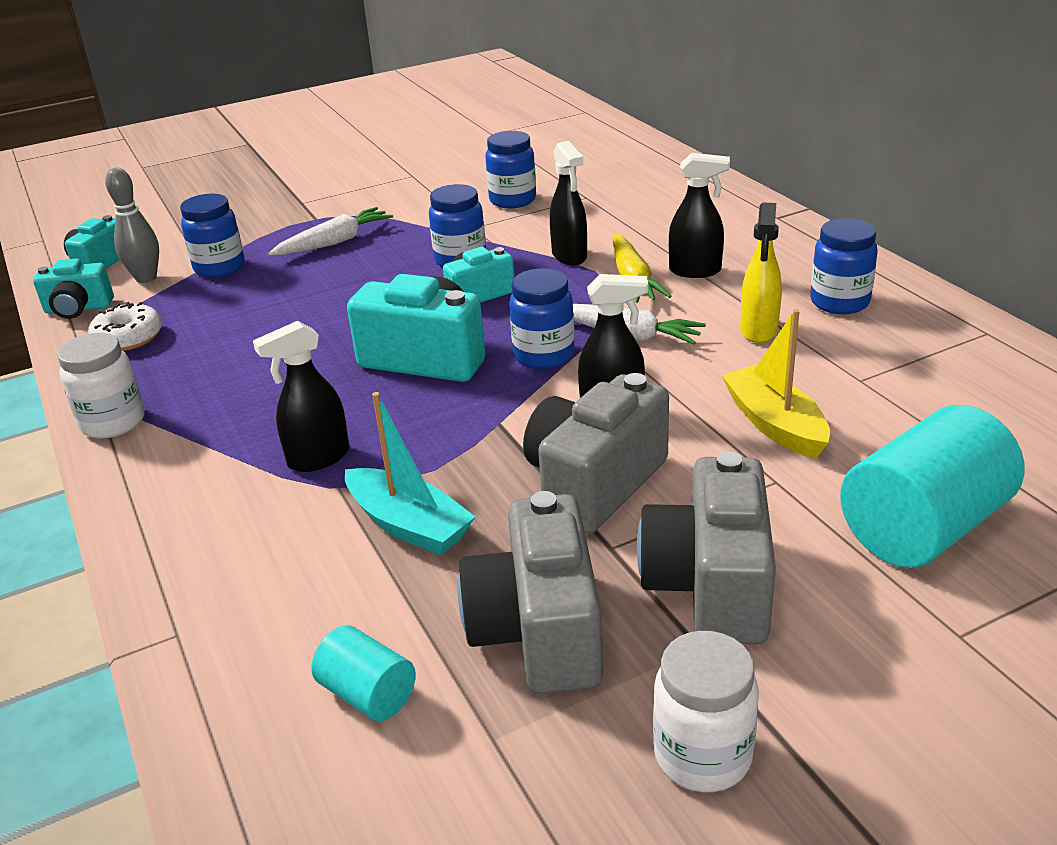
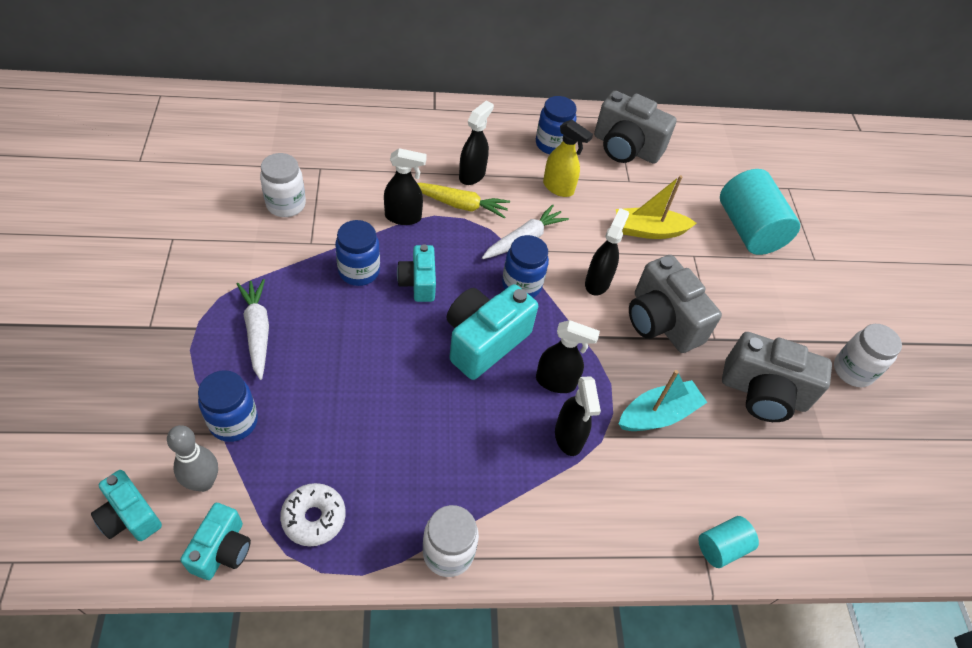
camera: 75 degrees left, 20 degrees up
(368, 694) = (781, 477): turquoise cylinder -> turquoise cylinder (722, 547)
(403, 424) = (556, 382): none -> black spray bottle
(512, 200) = (286, 204): blue jar -> white jar
(710, 586) = (756, 317): grey camera -> grey camera (626, 148)

